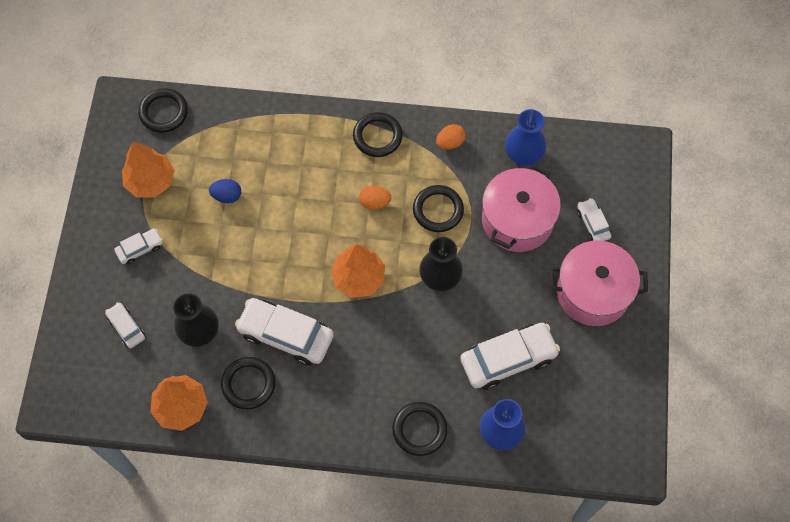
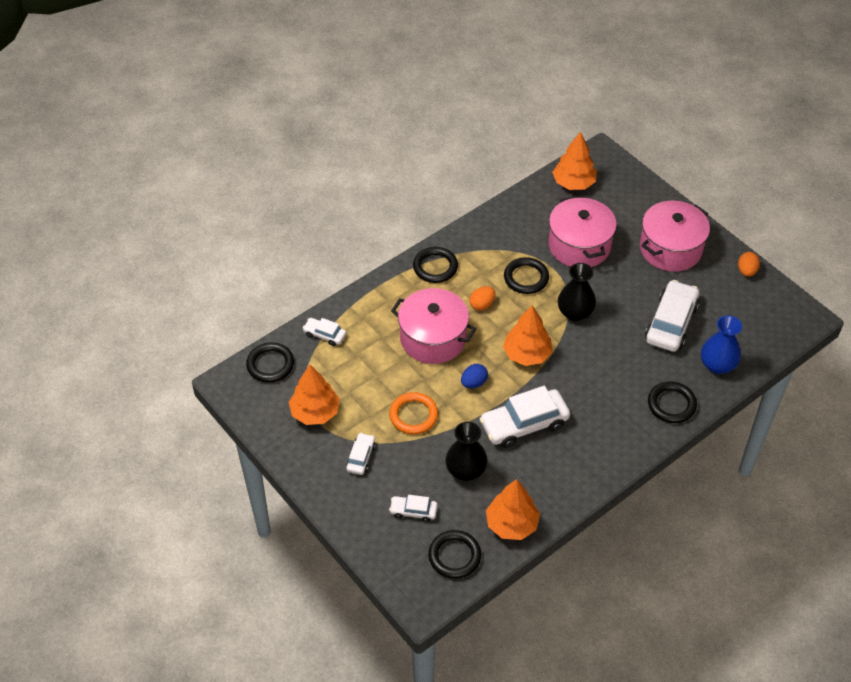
camera: 45 degrees left, 15 degrees down
(215, 250) = (413, 415): none -> orange ring
(227, 196) = (380, 378): blue egg -> blue egg (474, 383)
(248, 384) = (537, 472): black ring -> black ring (454, 556)
(303, 198) = (433, 338): none -> pink pot
(450, 143) = (485, 236): orange egg -> orange egg (746, 271)
(523, 154) = (537, 208): blue vase -> none
(583, 157) = (573, 183): none -> orange tree
(592, 224) = (624, 213): white car -> white car (325, 335)

